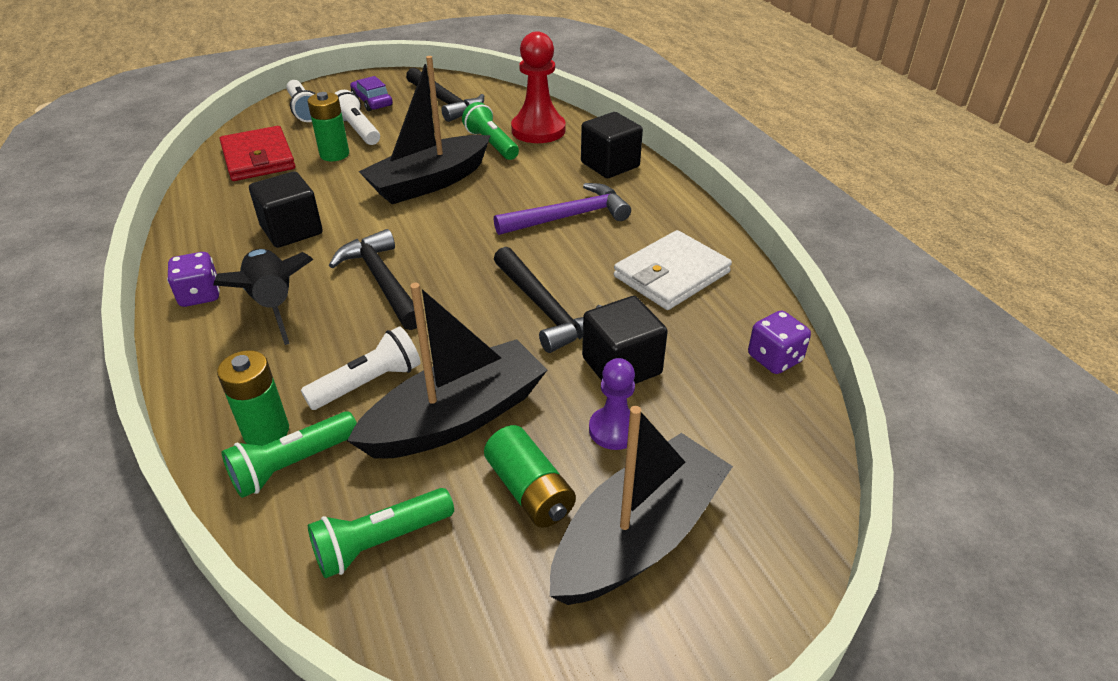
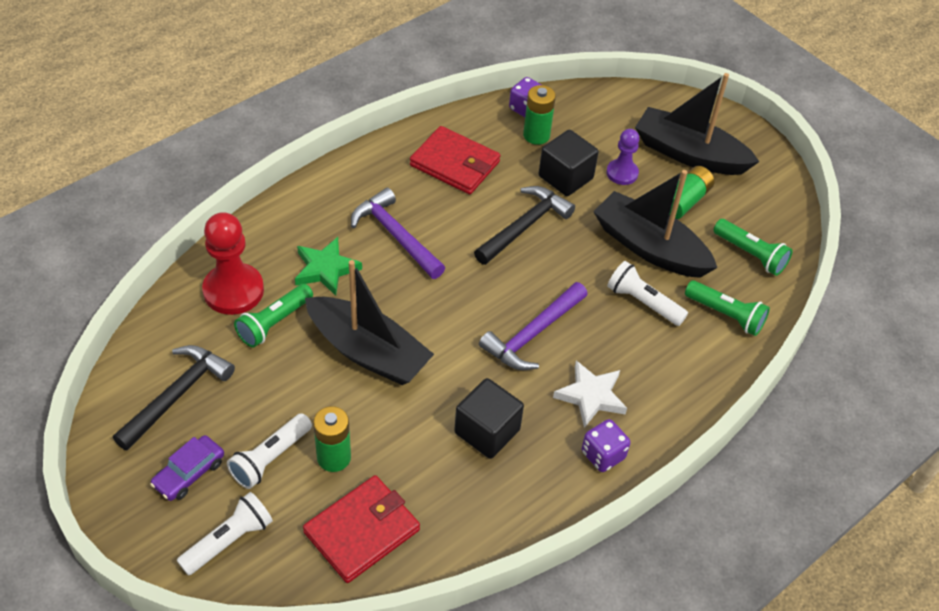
camera: 110 degrees left, 10 degrees up
(266, 431) = (710, 340): green battery -> green battery (536, 135)
(273, 304) = (591, 396): black rocket -> white star
(382, 282) = (533, 334): black hammer -> purple hammer
(541, 174) = (326, 269): none -> green star
(610, 165) = (294, 222): black cube -> none
(671, 274) = (455, 163): white wallet -> red wallet

